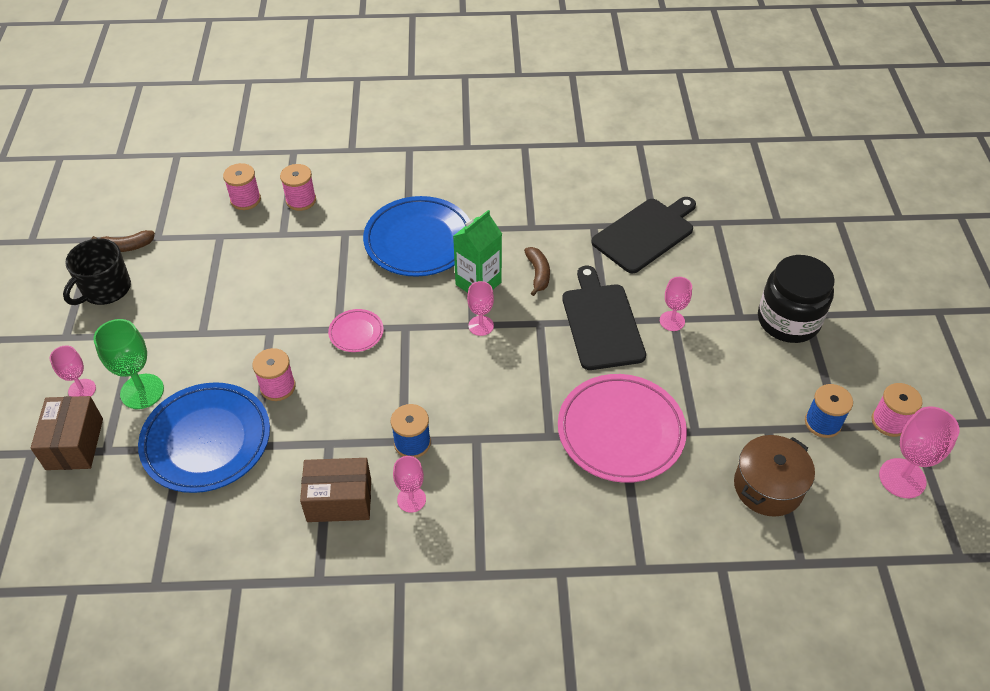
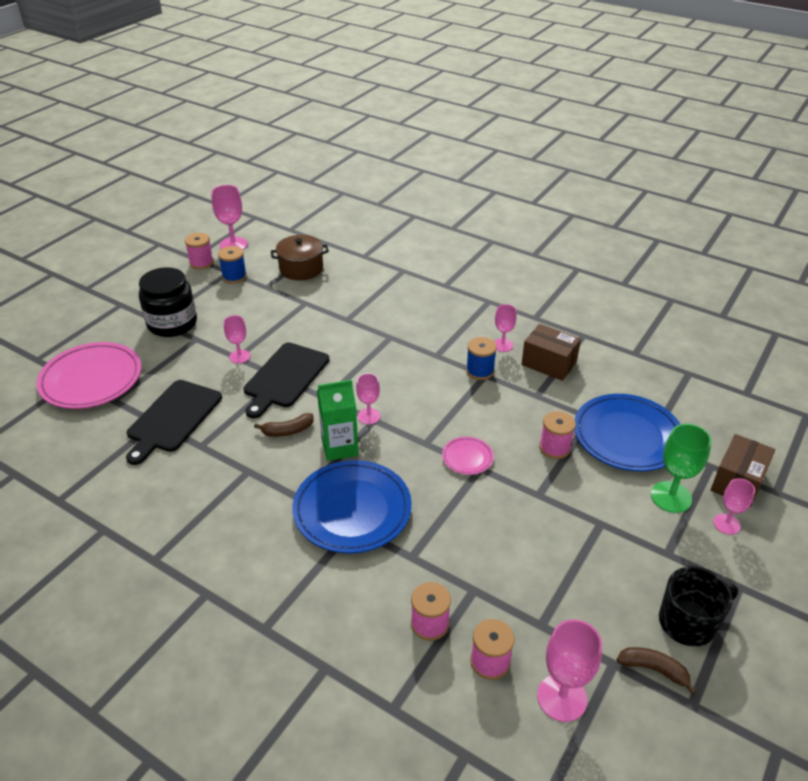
camera: 145 degrees left, 10 degrees down
(187, 203) = (562, 697): none -> pink goblet
(538, 274) = (287, 431): brown banana -> brown banana turned 135 degrees counterclockwise
(620, 431) = (346, 320): pink plate -> pink plate (91, 380)
(646, 233) = (173, 418): black cutting board -> black cutting board turned 60 degrees counterclockwise

